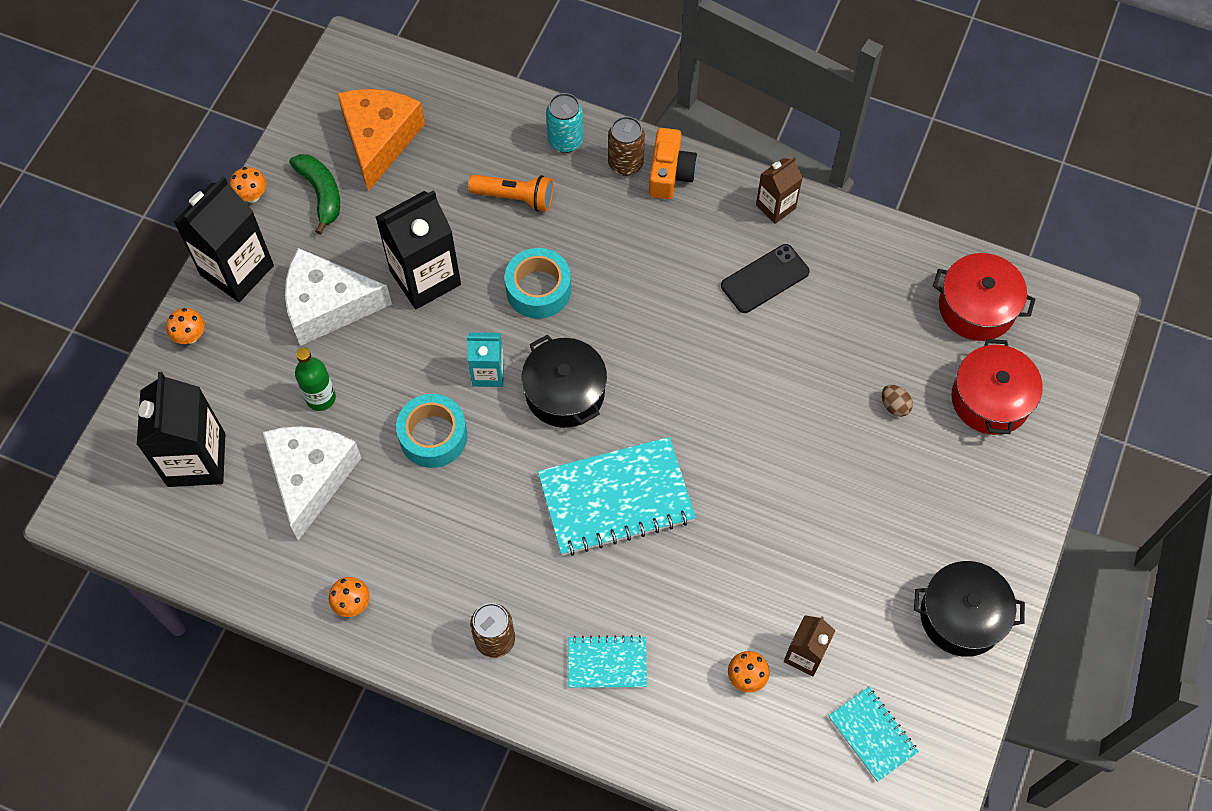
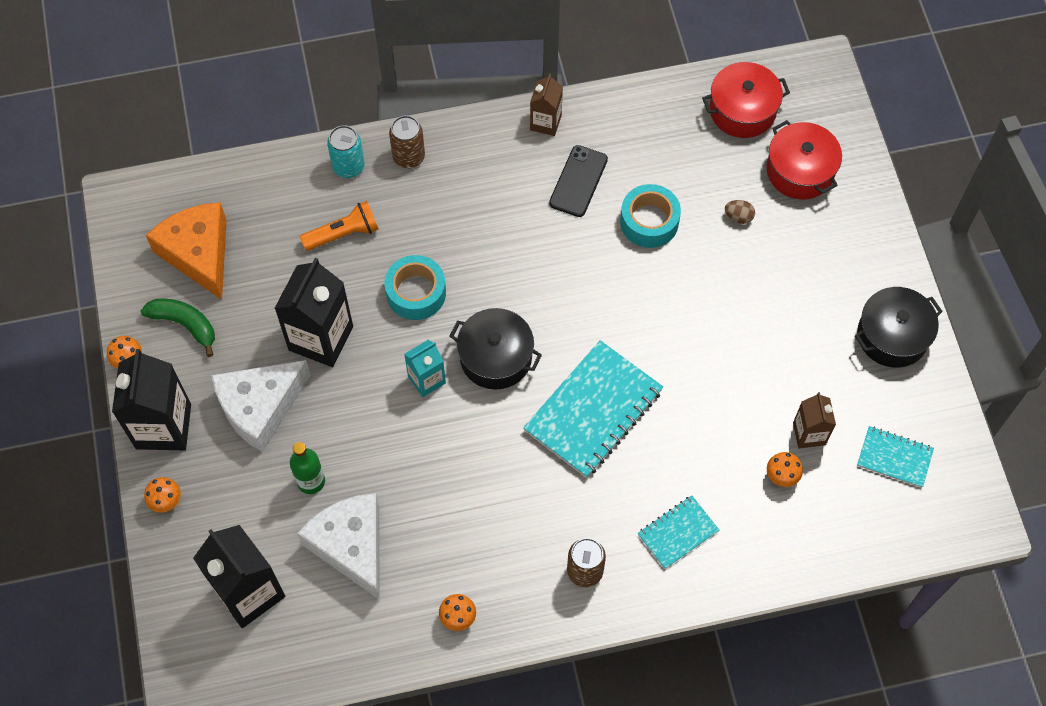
camera: 35 degrees left, 0 degrees up
(433, 436) = (421, 453): turquoise tape -> turquoise tape (649, 221)
(670, 173) = (448, 144): orange camera -> none

